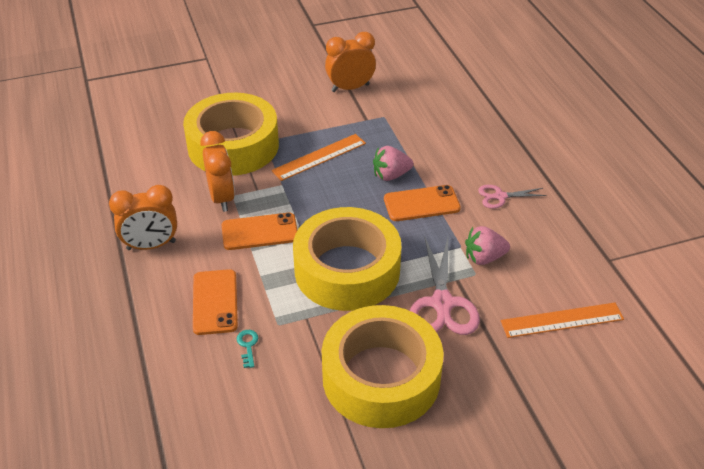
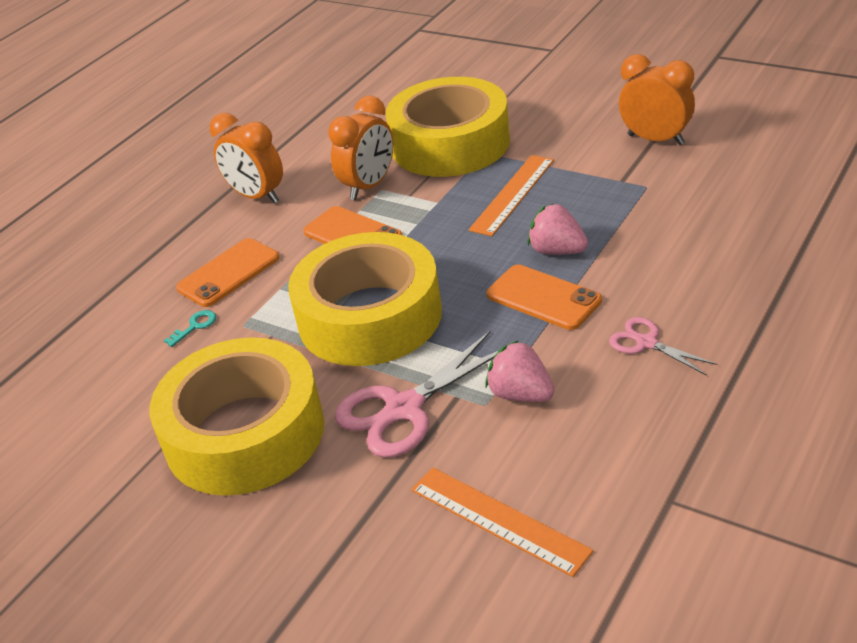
camera: 55 degrees right, 5 degrees down
(319, 157) = (513, 194): orange ruler -> orange ruler turned 75 degrees counterclockwise

